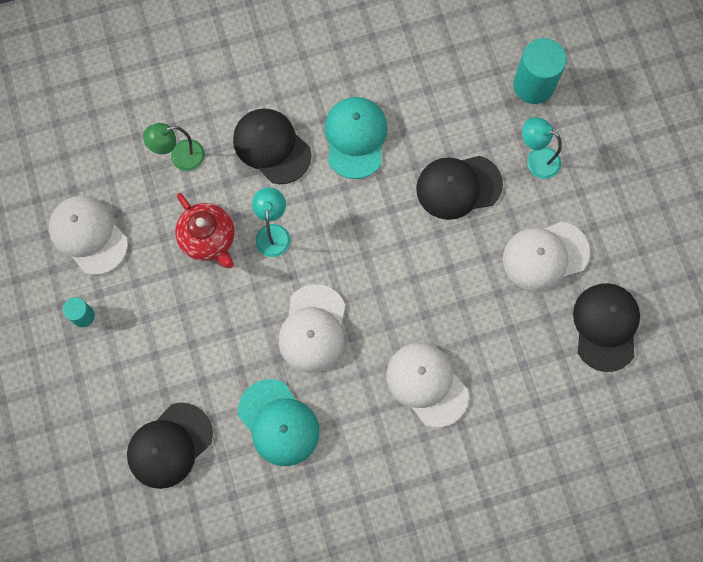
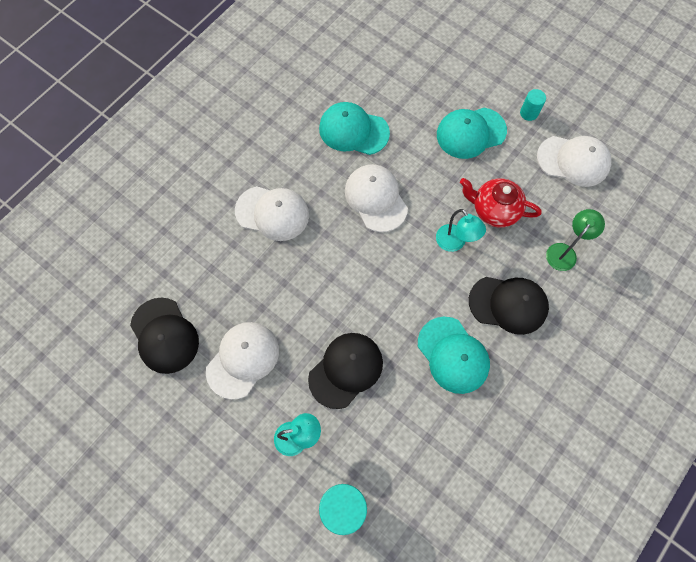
camera: 145 degrees right, 5 degrees down
(161, 335) = (470, 133): none -> turquoise cap
(169, 445) = (410, 78): black cap -> none

